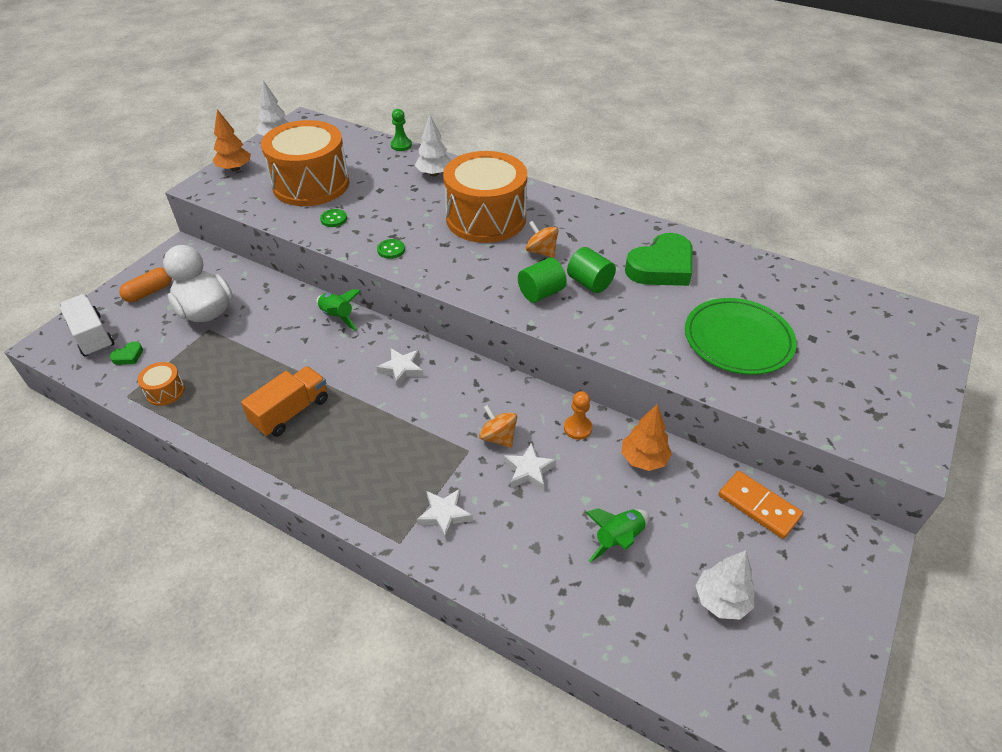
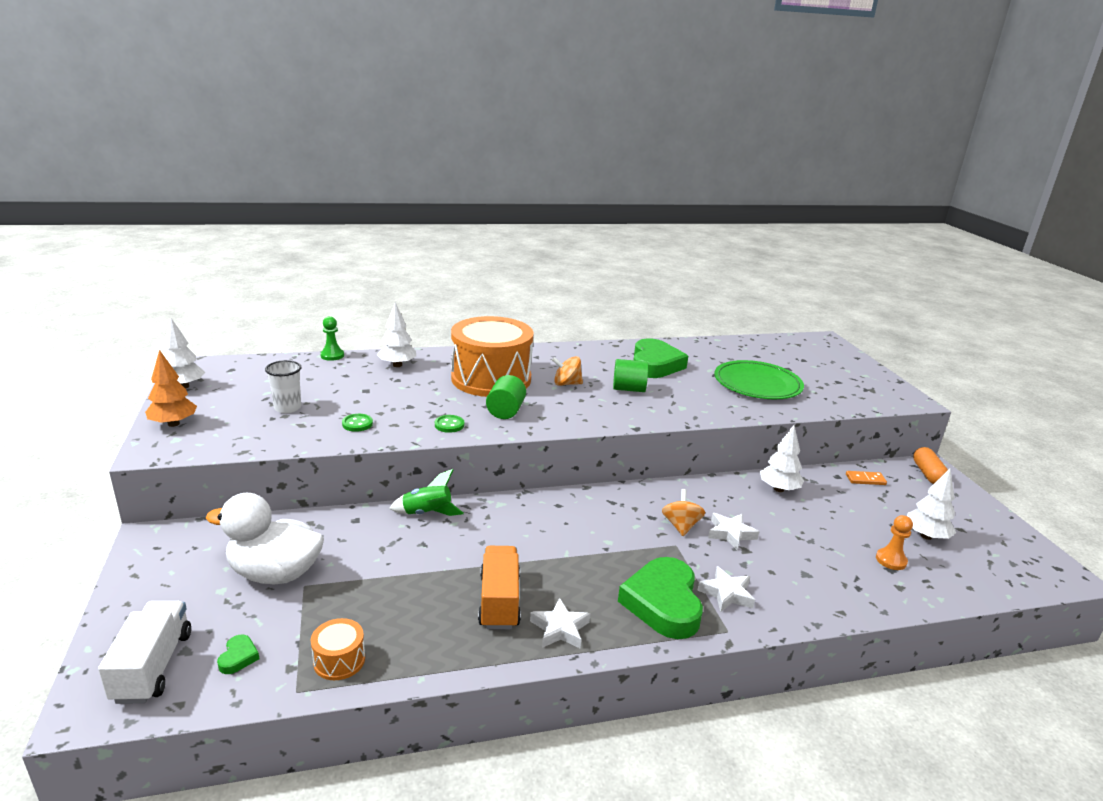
camera: 45 degrees left, 20 degrees down
(92, 336) = (153, 666): white truck -> white truck turned 75 degrees clockwise
(149, 292) = (171, 591): orange capsule -> orange capsule (927, 474)
(311, 184) = (287, 408): orange drum -> white cup
(388, 488) = (663, 603): none -> green heart
(401, 369) = (543, 521): white star -> white star (560, 629)
(498, 437) = (681, 526): orange spinning top -> orange spinning top turned 90 degrees clockwise
(541, 293) = (608, 407): green cylinder -> green cylinder (505, 411)
(577, 428) = (717, 493): orange pawn -> orange pawn (891, 560)
(618, 539) = (836, 539): green rocket -> none
(643, 459) = (778, 489): orange tree -> white tree
(758, 506) = (865, 479): orange domino -> orange domino, size x0.60

